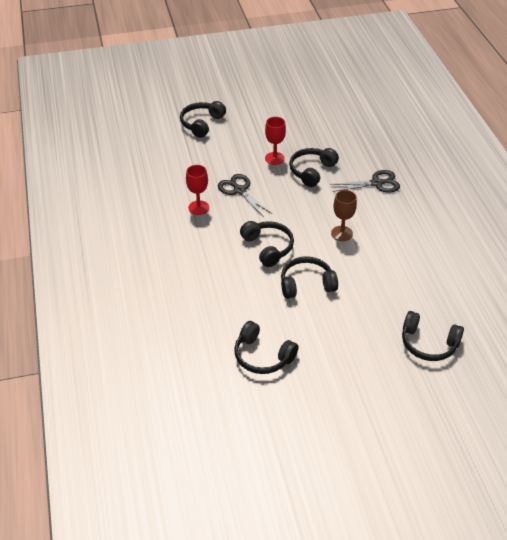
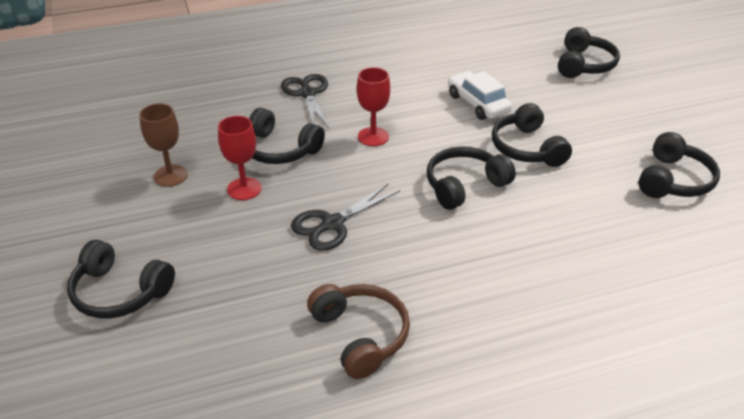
camera: 95 degrees left, 5 degrees down
(157, 197) = (361, 335): none -> brown headphones
(198, 207) = (384, 271): red goblet -> red goblet (373, 137)
(342, 233) = (418, 121): brown goblet -> brown goblet (170, 176)
(364, 267) = (478, 104): none -> white car

